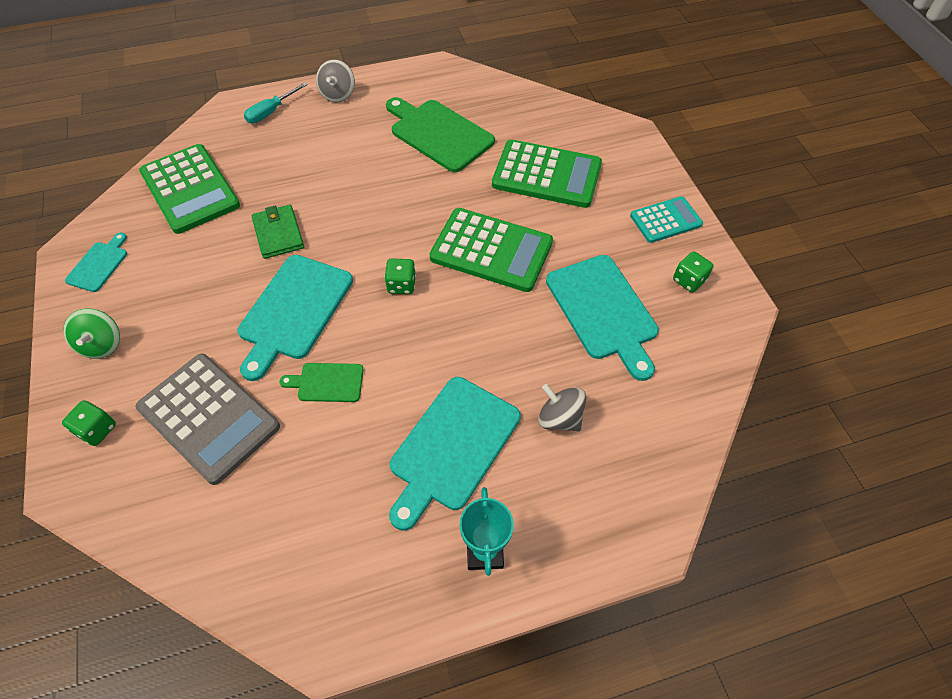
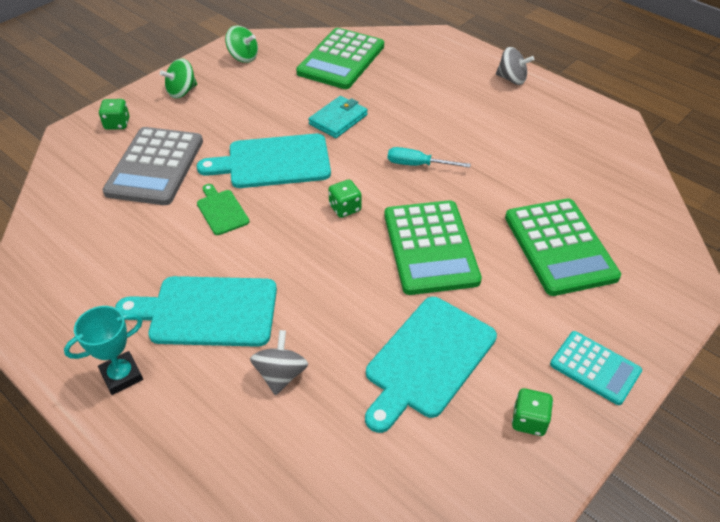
camera: 60 degrees right, 10 degrees down
(99, 264) = (243, 57): turquoise cutting board -> green spinning top
(271, 112) = (454, 57): turquoise screwdriver -> turquoise screwdriver (417, 165)
(278, 234) = (338, 120): green wallet -> turquoise wallet
(338, 94) = (511, 79): grey spinning top -> grey spinning top turned 135 degrees counterclockwise
(439, 134) = (532, 154): green cutting board -> none

